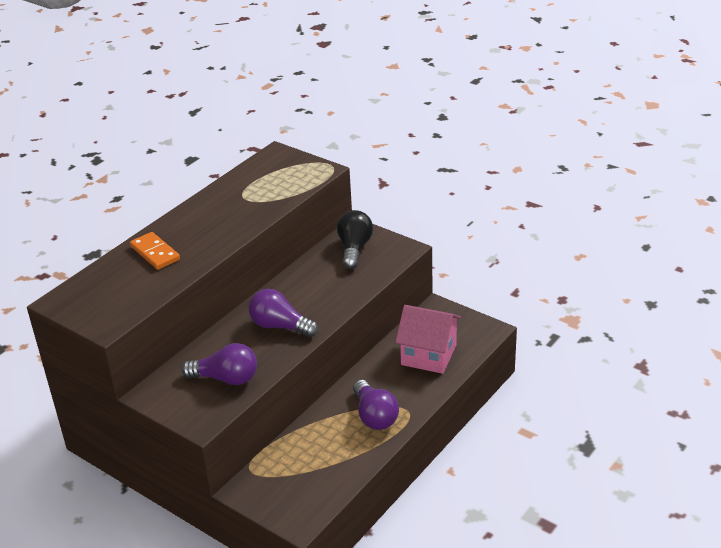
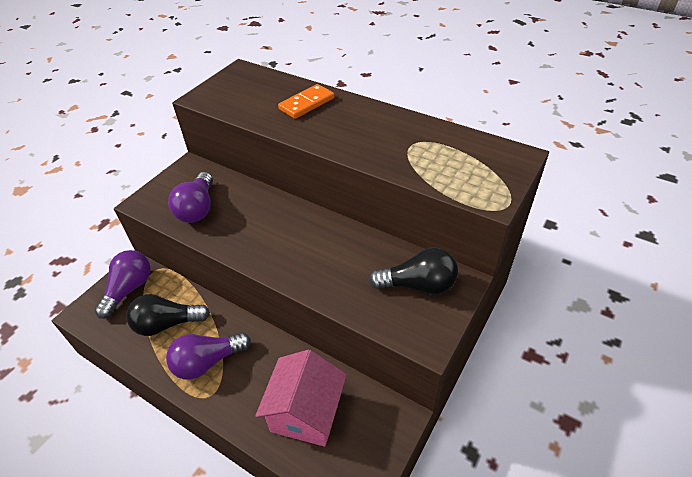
camera: 85 degrees right, 10 degrees up
(280, 326) = (271, 236): purple light bulb -> purple light bulb (129, 289)
(327, 450) = (167, 324): none -> black light bulb

